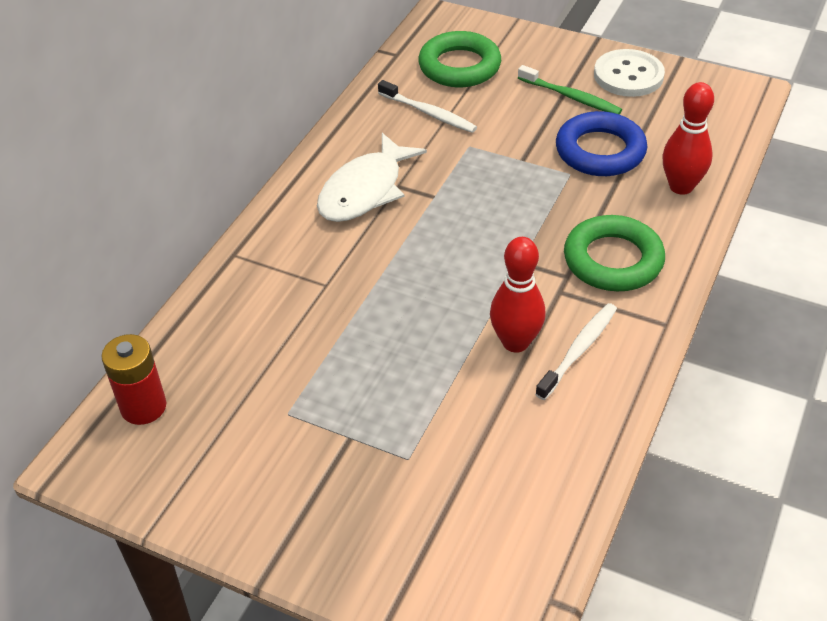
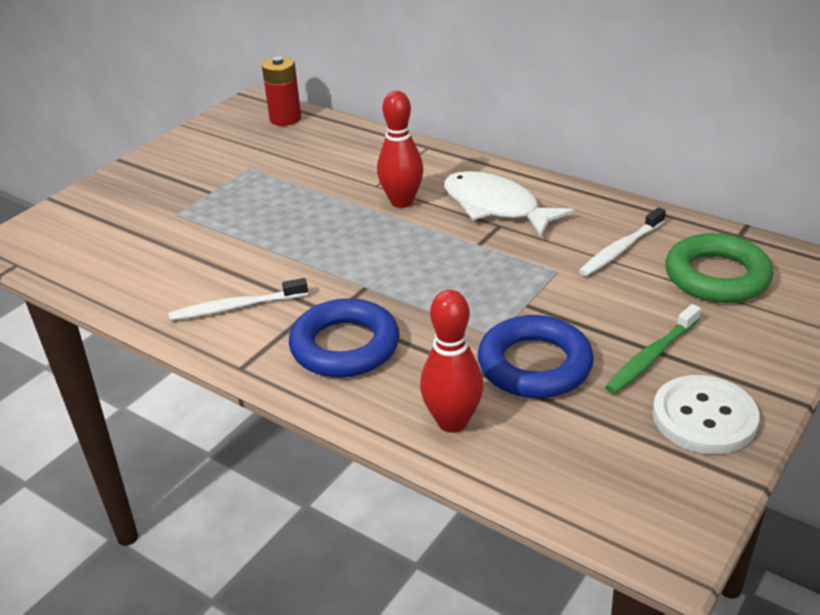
camera: 100 degrees right, 10 degrees down
(515, 342) = (264, 273): red bowling pin -> red bowling pin (402, 202)
(579, 350) = (236, 307): white toothbrush -> white toothbrush turned 120 degrees clockwise
(613, 260) = (345, 346): green ring -> blue ring

